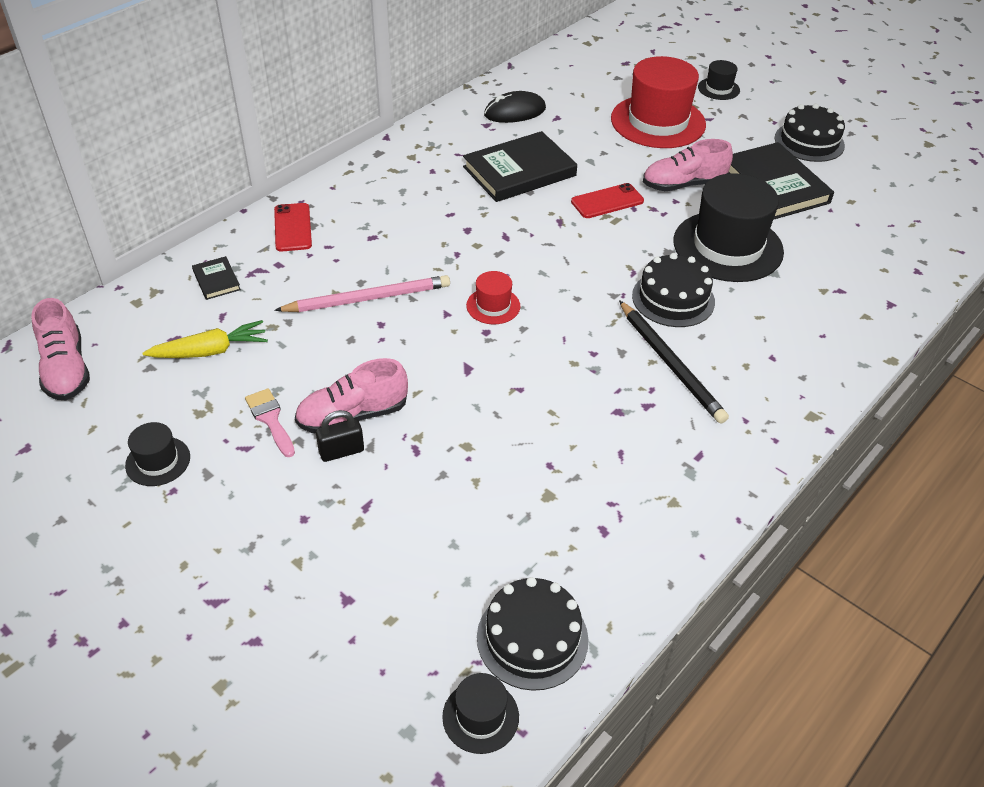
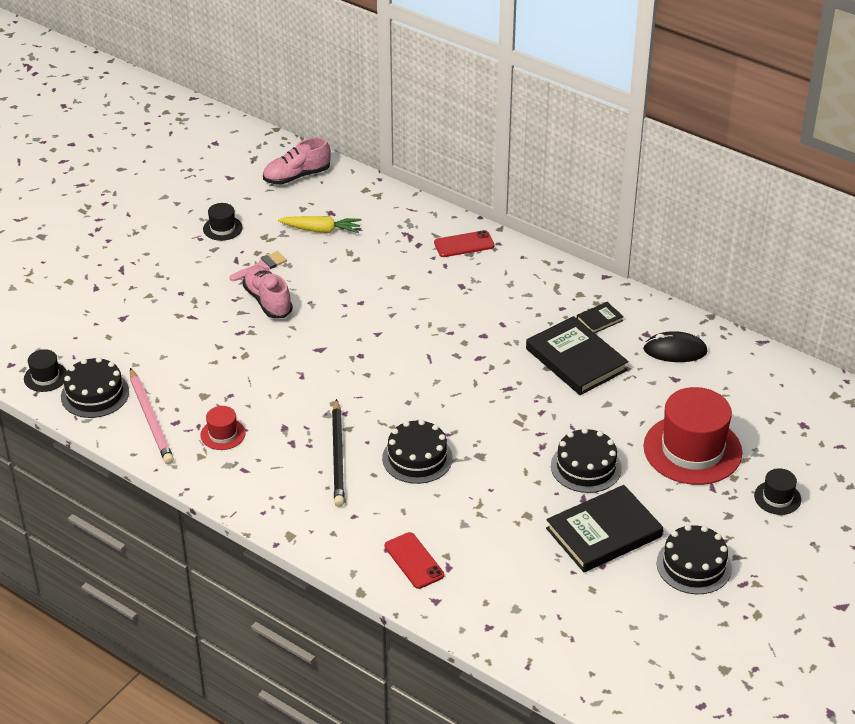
camera: 85 degrees right, 5 degrees down
(210, 351) = (321, 230): yellow carrot -> yellow carrot turned 60 degrees counterclockwise
(216, 280) = (394, 219): black book -> black book (599, 319)
(341, 451) = (236, 300): black padlock -> none
(368, 298) = (387, 293): pink pencil -> pink pencil (151, 419)
(493, 306) = (390, 357): red hat -> red hat (223, 434)
(515, 112) = (675, 350): black mouse -> black mouse turned 60 degrees counterclockwise
(607, 201) = (545, 416): red phone -> red phone (414, 561)
(670, 364) = (338, 456): black pencil -> black pencil turned 60 degrees counterclockwise
(683, 185) = (586, 467): pink shoe -> black cake
(728, 246) = (496, 494): black hat -> none

